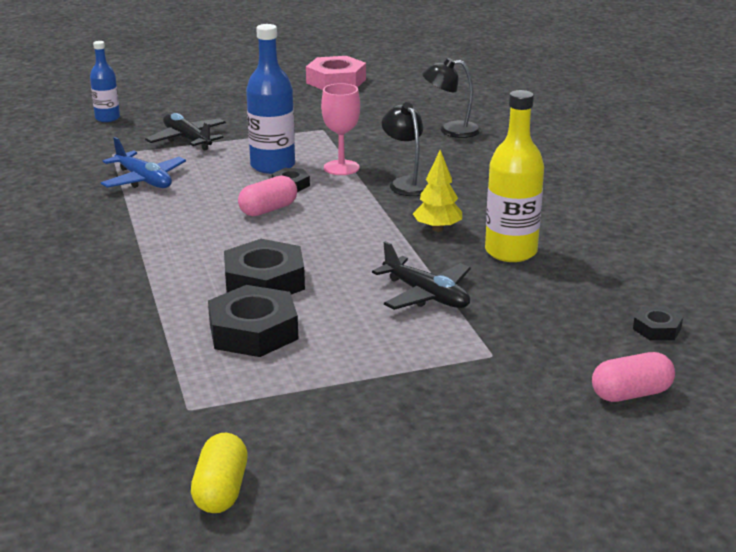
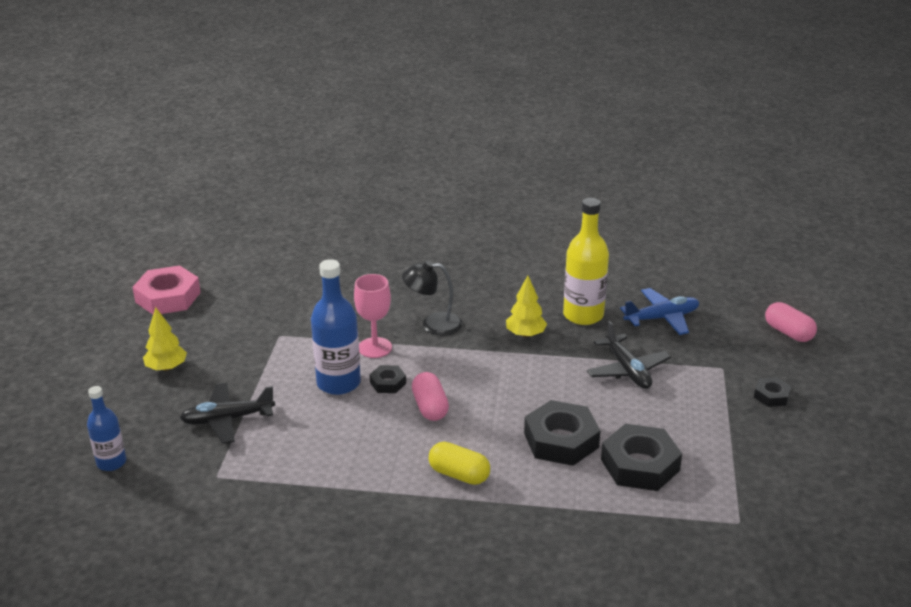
camera: 65 degrees left, 5 degrees up
(144, 180) = (305, 467): blue plane -> blue plane (662, 318)
(221, 490) = (846, 528): yellow capsule -> yellow capsule (459, 474)
(238, 104) = (166, 368): none -> yellow tree
(426, 295) = (627, 370): black plane -> black plane turned 90 degrees clockwise
(451, 130) = (346, 273): black lamp -> none
(631, 394) = (788, 332): pink capsule -> pink capsule turned 45 degrees counterclockwise
(657, 329) = (718, 297): black nut -> black nut (771, 396)

